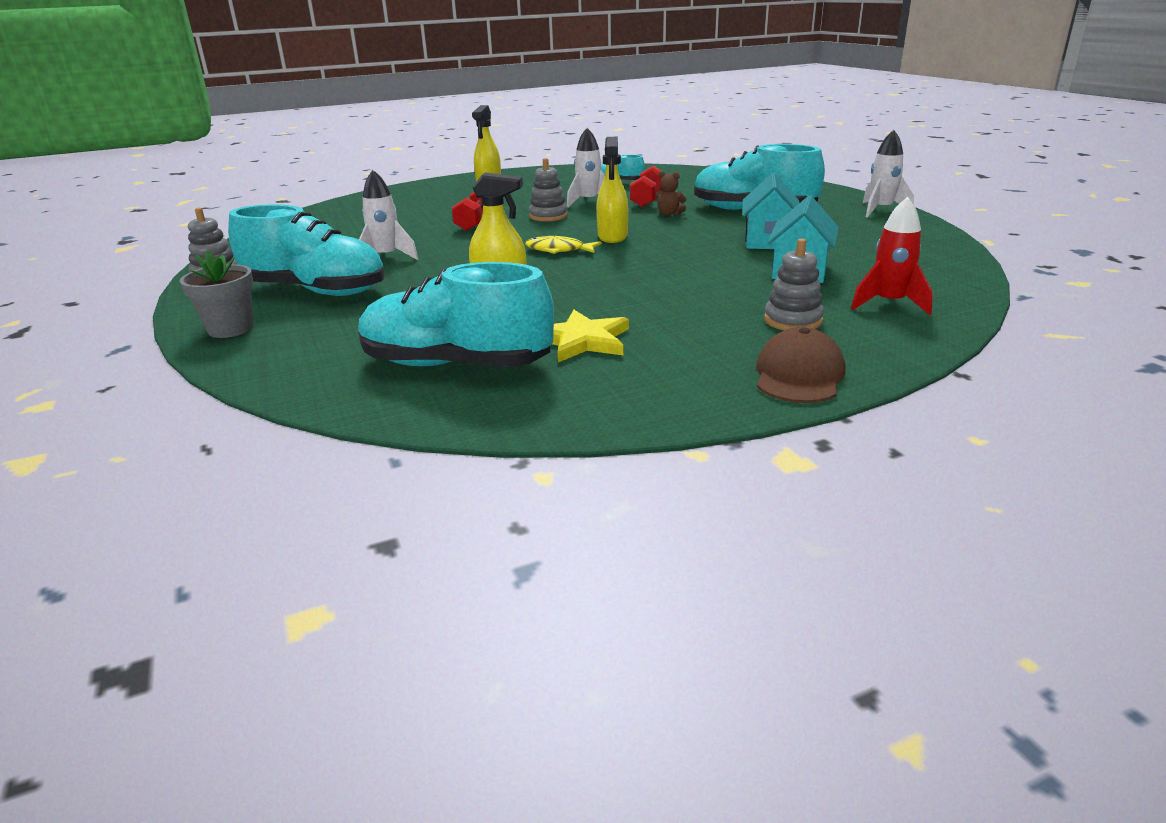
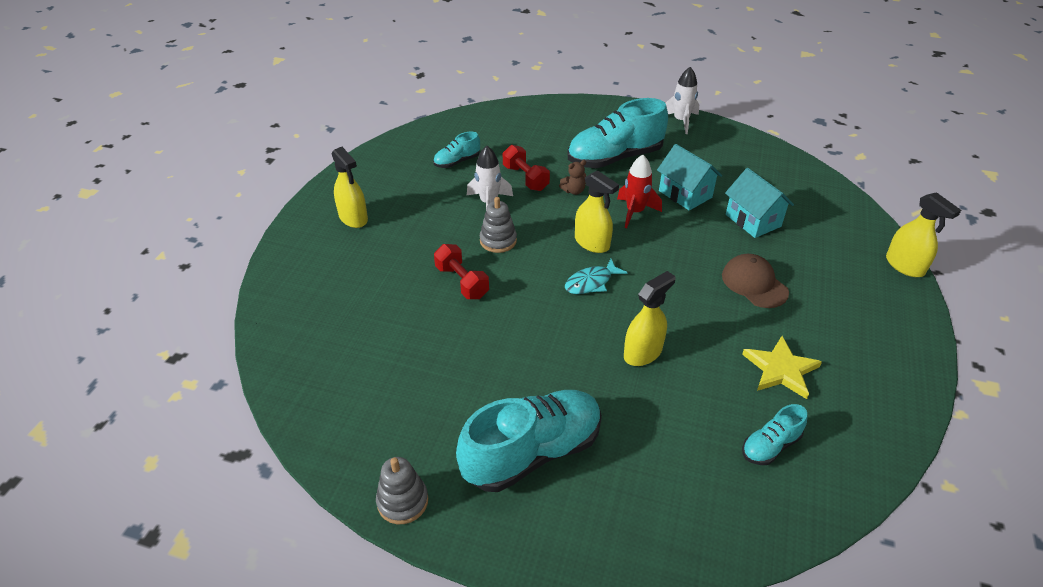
camera: 50 degrees left, 15 degrees up
(231, 329) = (573, 541): grey flower pot -> none
(386, 257) = (492, 374): white rocket -> none
(456, 365) = (770, 446): turquoise shoe -> turquoise shoe, size x0.49
(558, 250) = (591, 282): yellow fish -> turquoise fish
(793, 320) = (827, 275): grey stacking toy -> none
(799, 375) = (902, 322): brown cap -> brown cap (754, 284)
(889, 304) = (835, 229): red rocket -> red rocket (635, 212)
(917, 351) = (904, 266): none -> yellow spray bottle

